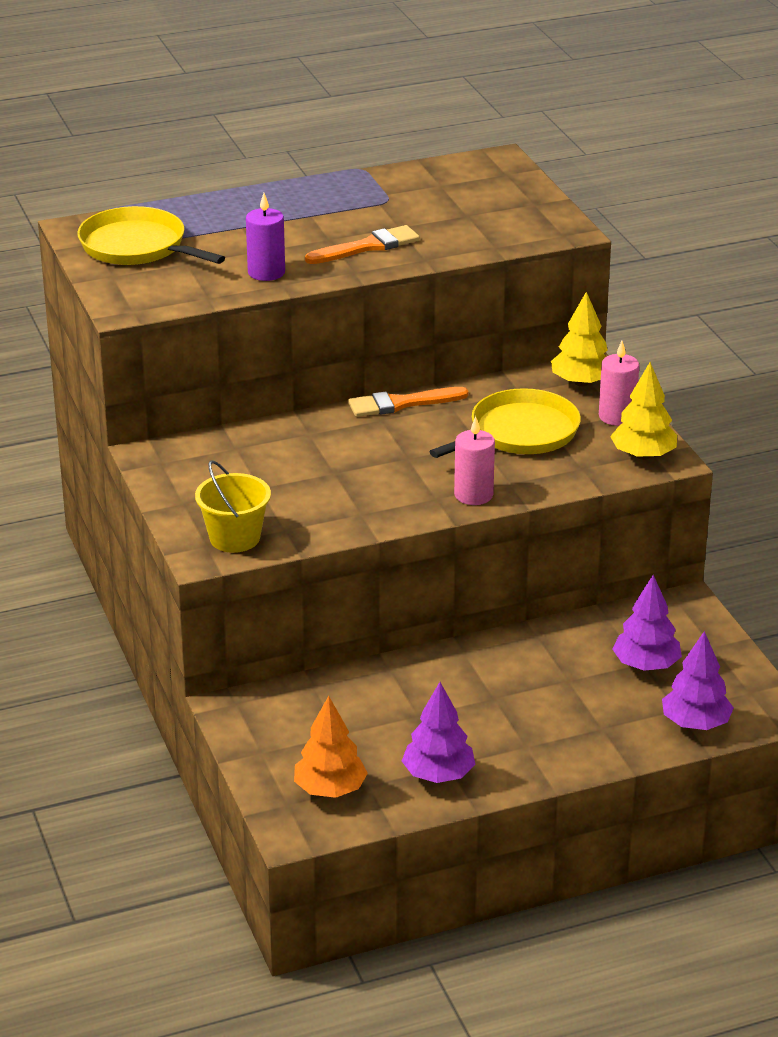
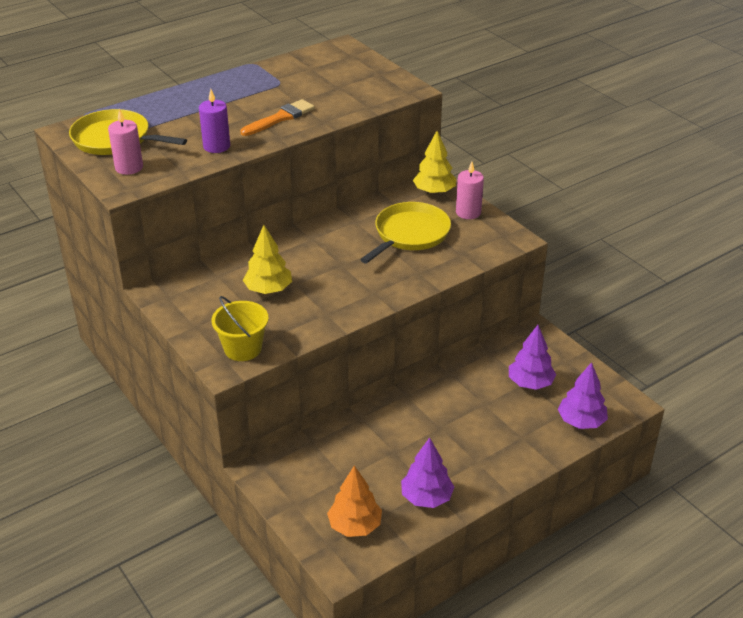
camera: 15 degrees left, 5 degrees up
(402, 403) = (321, 225): orange brush -> none
(473, 495) = (398, 286): pink candle -> pink candle (129, 167)
(643, 455) = (498, 238): yellow tree -> yellow tree (268, 290)

